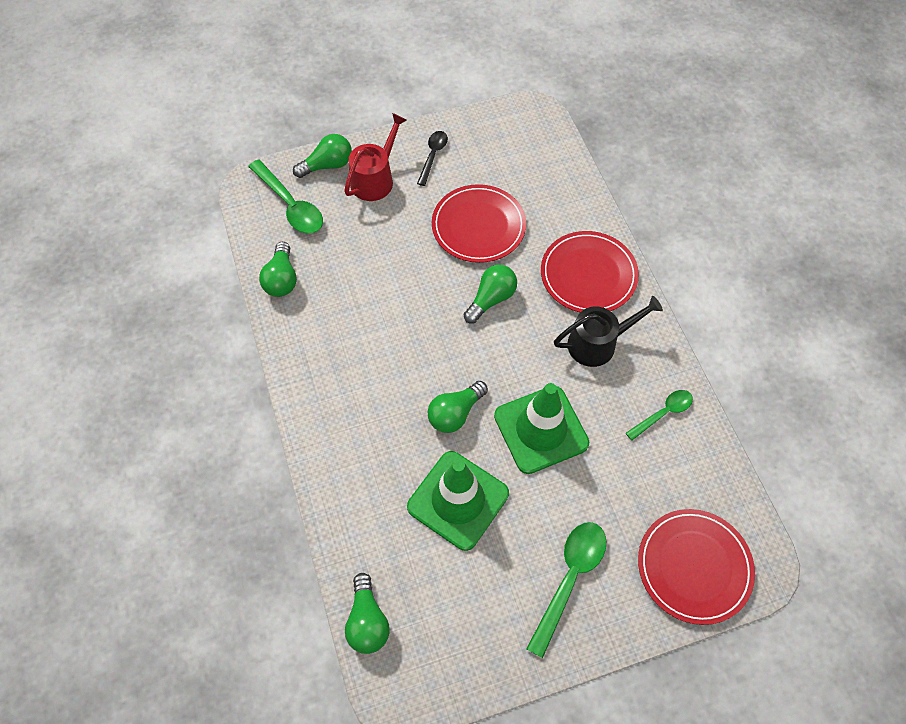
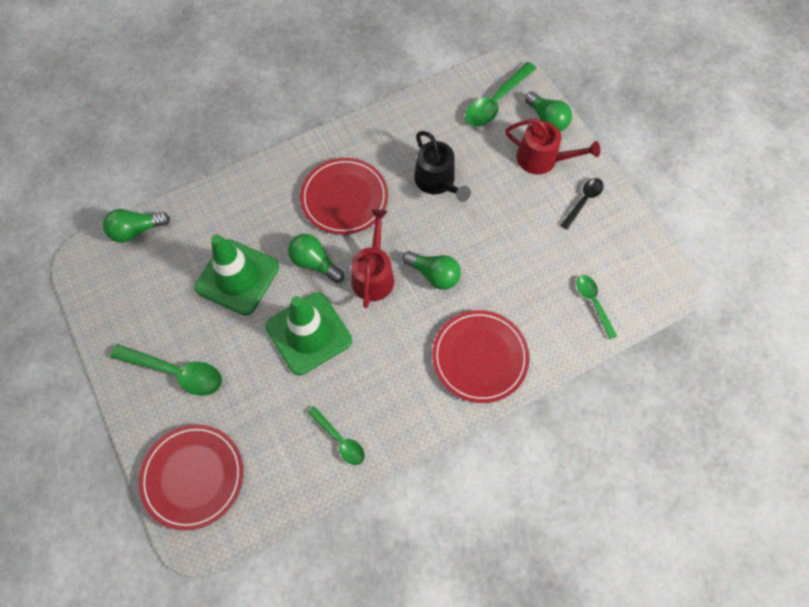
camera: 80 degrees right, 5 degrees up
(281, 279) = (419, 112): green light bulb -> none
(433, 156) = (583, 201): black spoon -> black spoon turned 60 degrees counterclockwise
(478, 226) = (512, 252): red plate -> red plate (344, 198)
(481, 356) = (373, 275): none -> red watering can
(545, 173) = (593, 303): none -> green spoon
(597, 343) = (404, 373): black watering can -> black watering can (437, 181)

